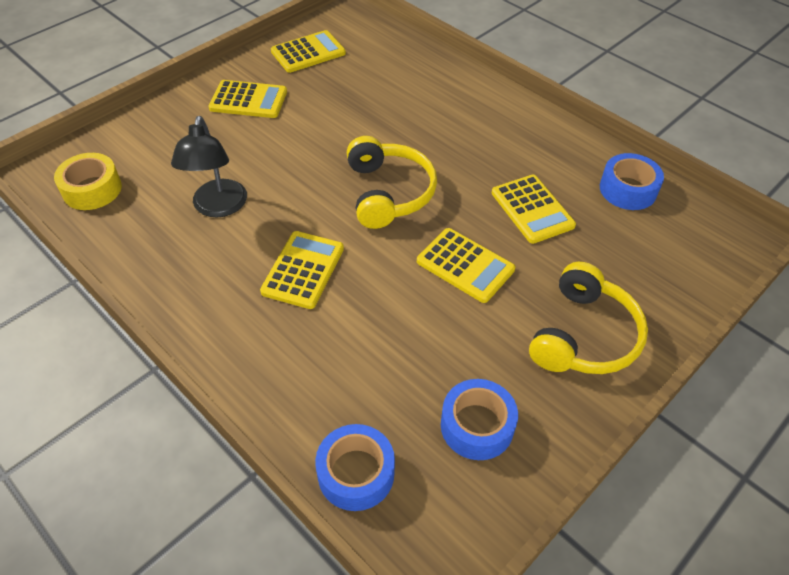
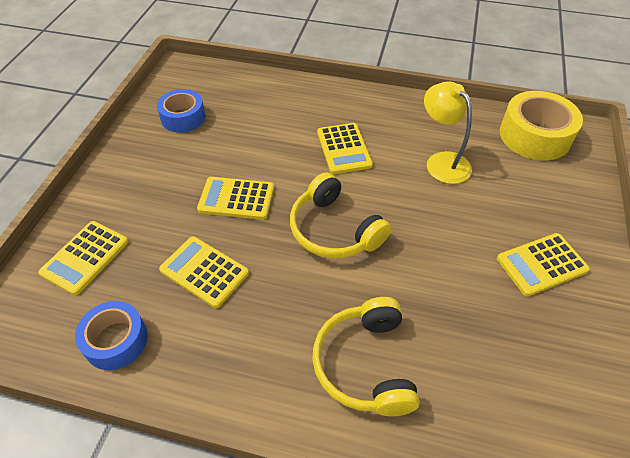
camera: 150 degrees right, 0 degrees up
(92, 189) = (534, 136): yellow tape -> yellow tape, size x1.53
(218, 207) = (442, 161): black lamp -> yellow lamp
(308, 52) = (571, 368): yellow calculator -> yellow calculator (85, 257)
(356, 473) = (235, 79): blue tape -> none
(584, 335) = (131, 188): yellow headphones -> yellow headphones (365, 364)

